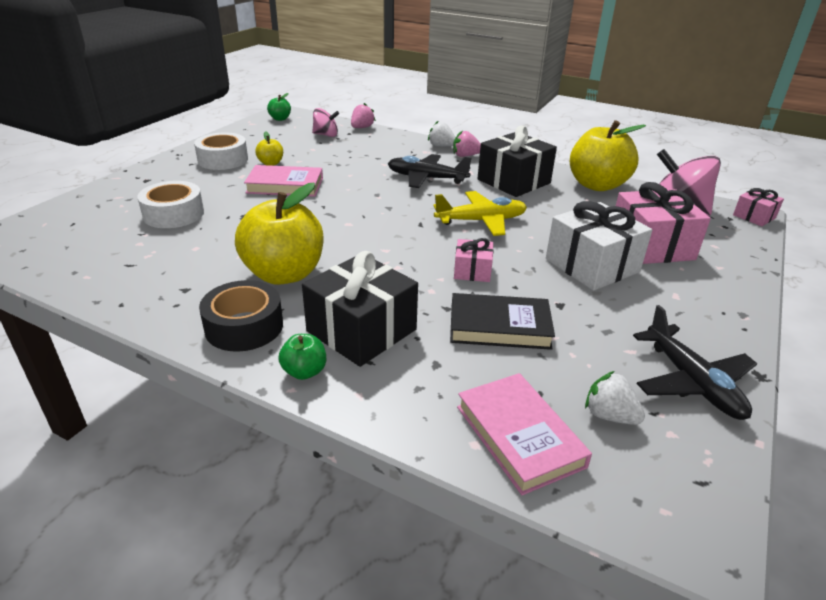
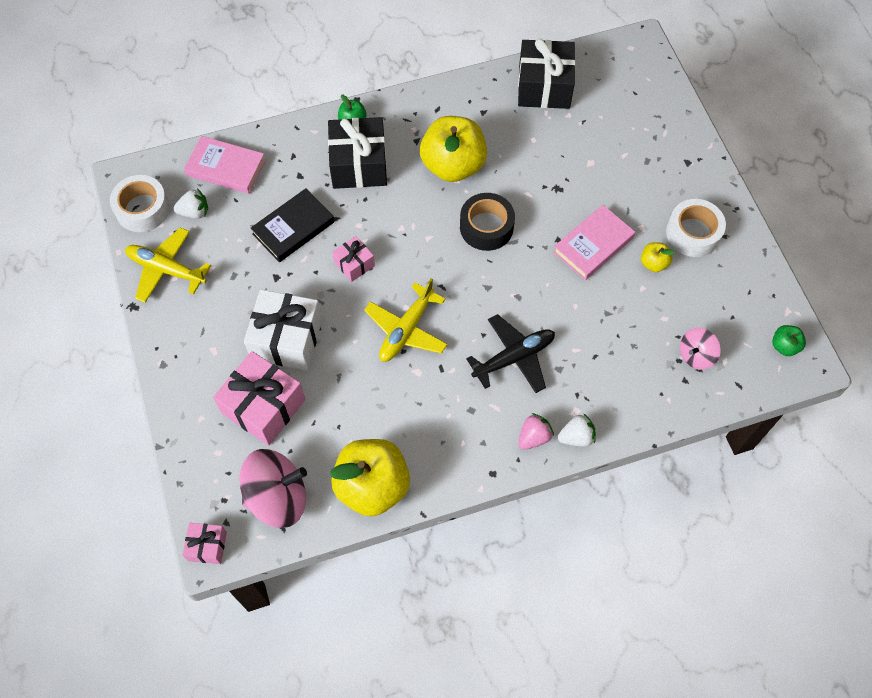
camera: 135 degrees right, 30 degrees up
(173, 214) = (600, 151): white tape -> white tape (142, 209)
(244, 326) = (416, 118): black tape -> black tape (486, 227)
(362, 127) = (693, 405): pink strawberry -> none
(513, 181) = (444, 423): black gift -> black gift (544, 87)
(692, 382) = (166, 269): black plane -> yellow plane

